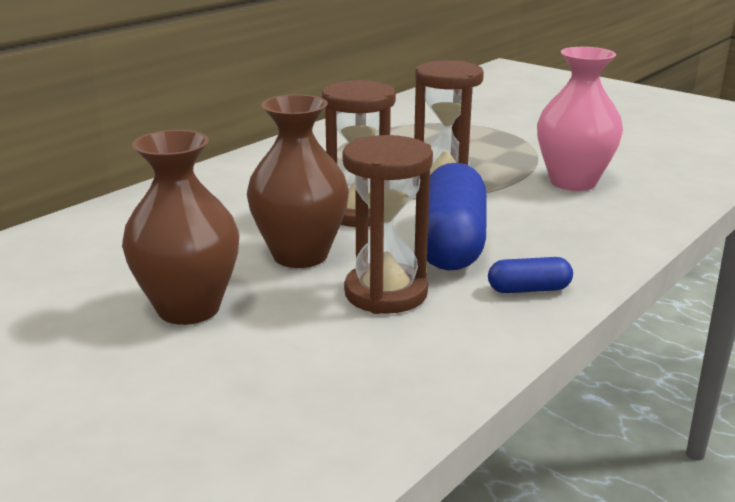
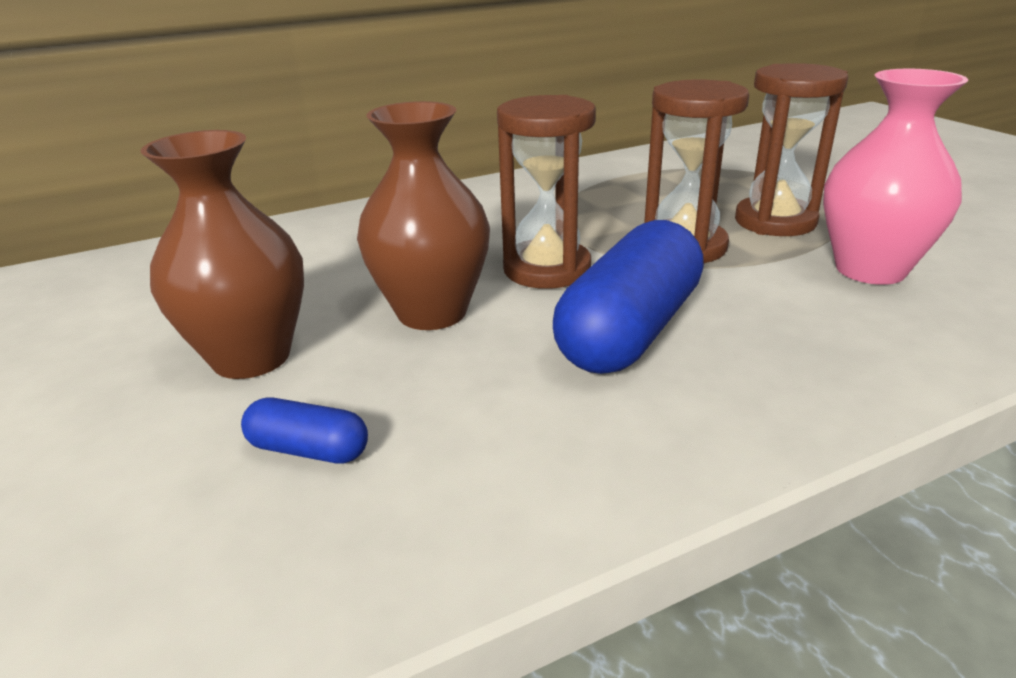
camera: 25 degrees right, 5 degrees up
(386, 293) = (486, 387): brown hourglass -> brown hourglass (775, 221)
(529, 289) = (688, 427): blue capsule -> blue capsule (309, 450)

